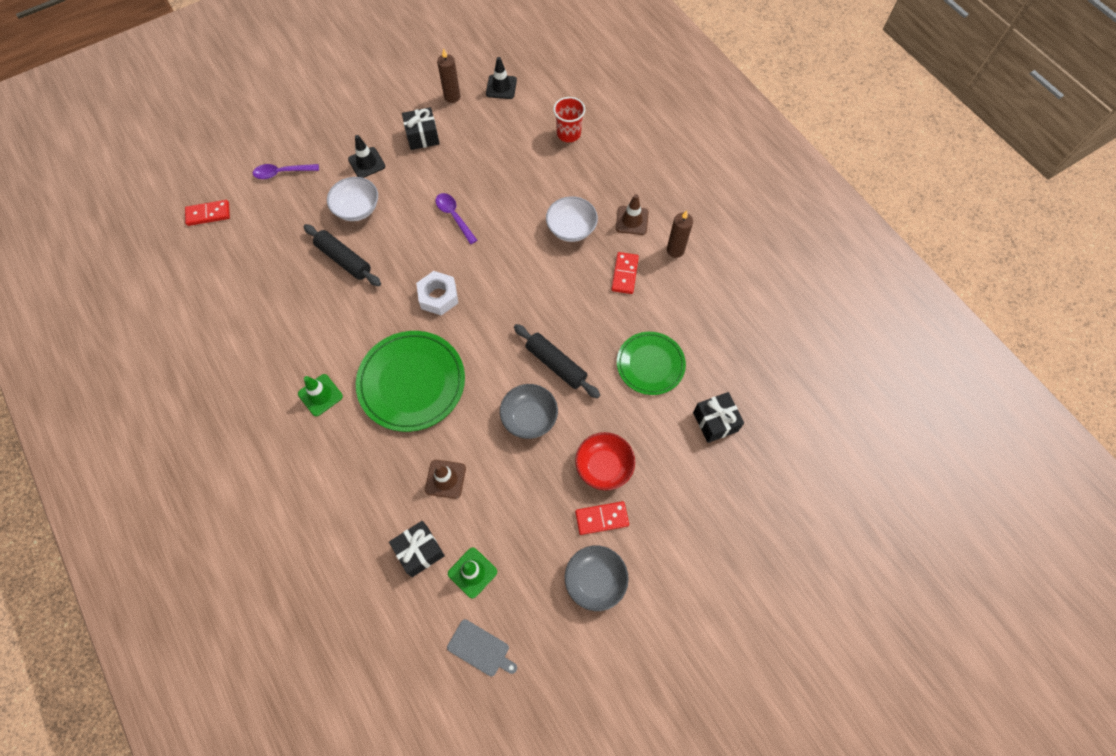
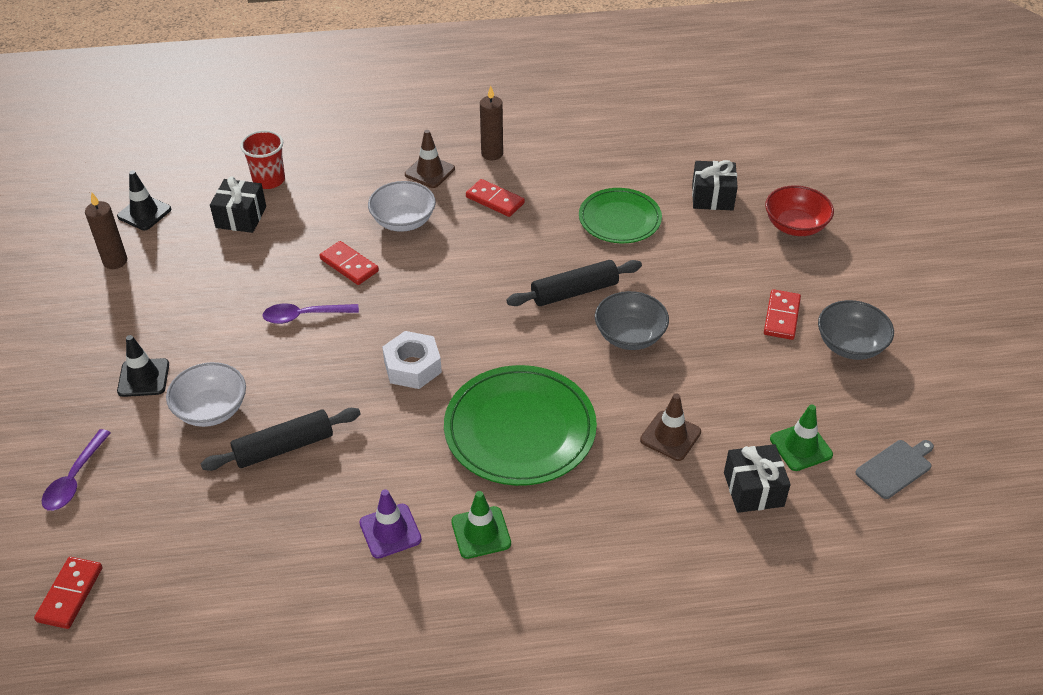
camera: 65 degrees left, 20 degrees down
(303, 345) = (390, 531): none -> purple traffic cone
(422, 136) = (152, 308): black gift -> black gift (241, 217)
(512, 218) = (349, 265): none -> red domino
(603, 466) = (721, 295): red bowl -> red bowl (795, 226)

